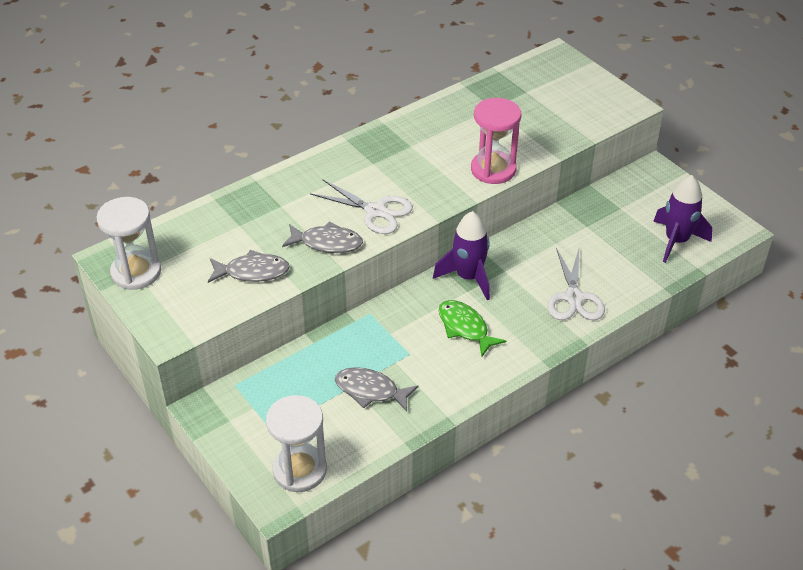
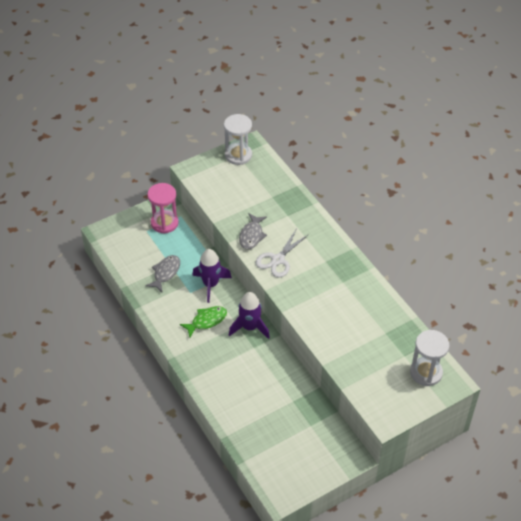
camera: 95 degrees right, 5 degrees up
(252, 272) = (231, 202): grey fish -> none
(300, 470) = (118, 241): white hourglass -> white hourglass (426, 372)
(493, 169) = (314, 324): pink hourglass -> pink hourglass (164, 223)
(574, 298) = (224, 382): white scissors -> none
(676, 241) = (272, 453): purple rocket -> purple rocket (210, 284)

